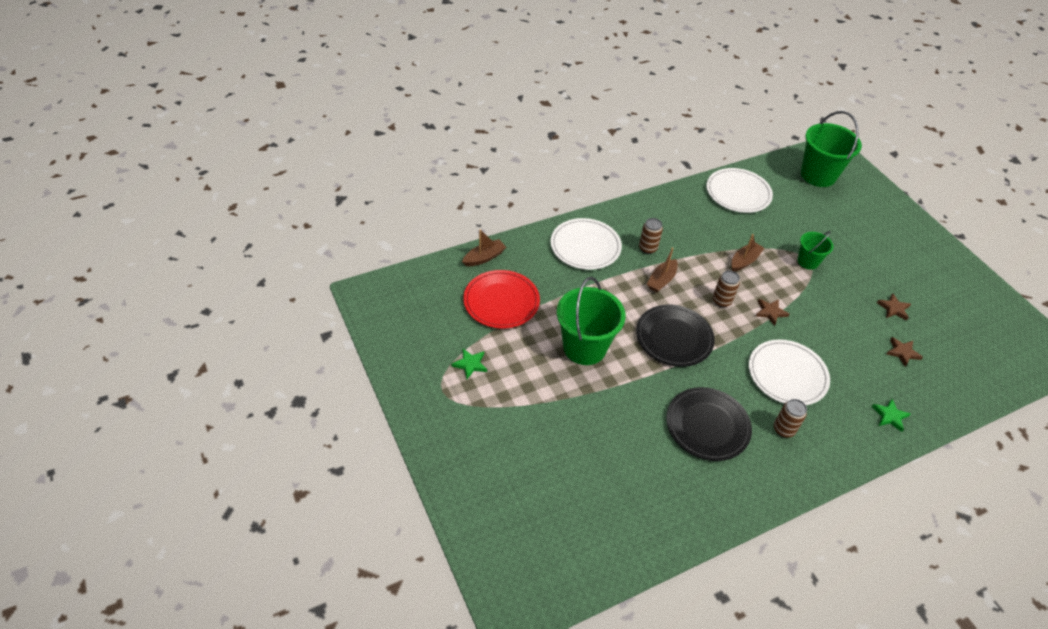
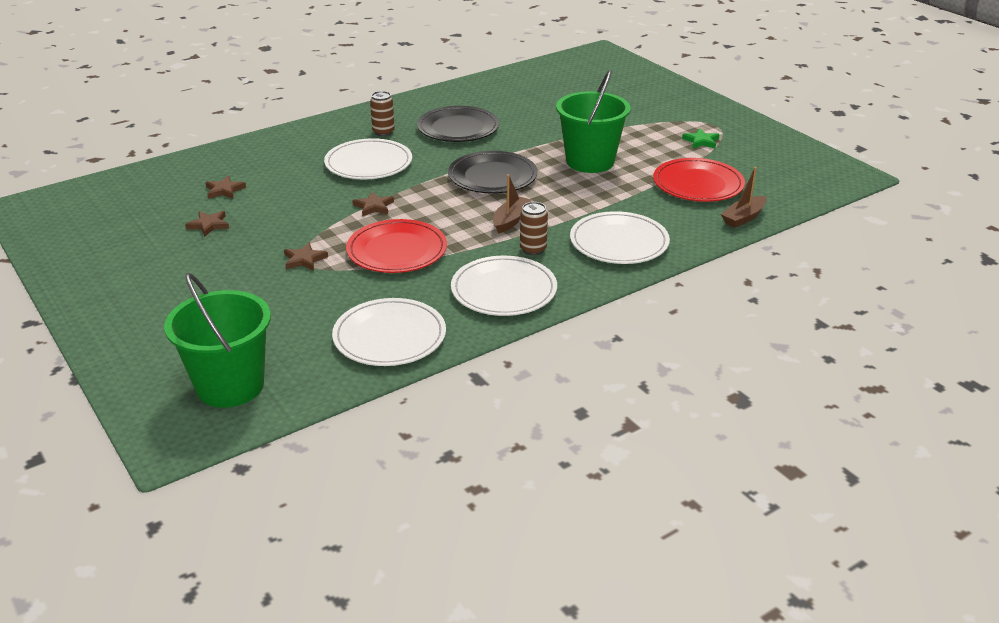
camera: 175 degrees right, 15 degrees down
(670, 216) = (504, 290): none -> white plate
(721, 301) = (434, 210): brown can -> none
(744, 261) = (397, 250): brown boat -> red plate
(808, 261) = (304, 259): green bucket -> brown star
(890, 416) = (270, 148): green star -> none

